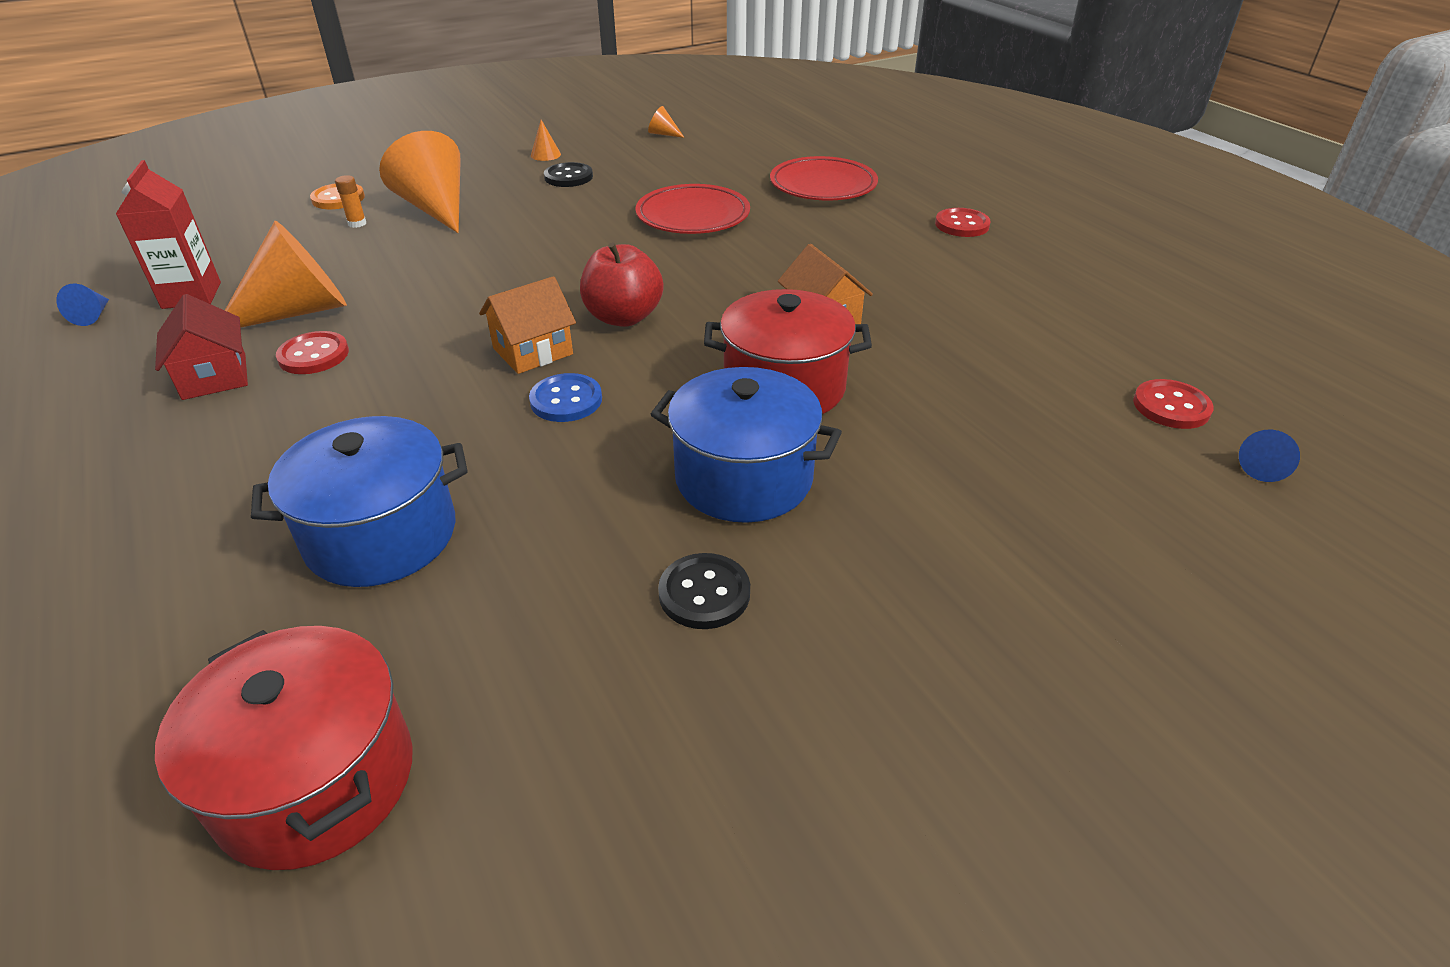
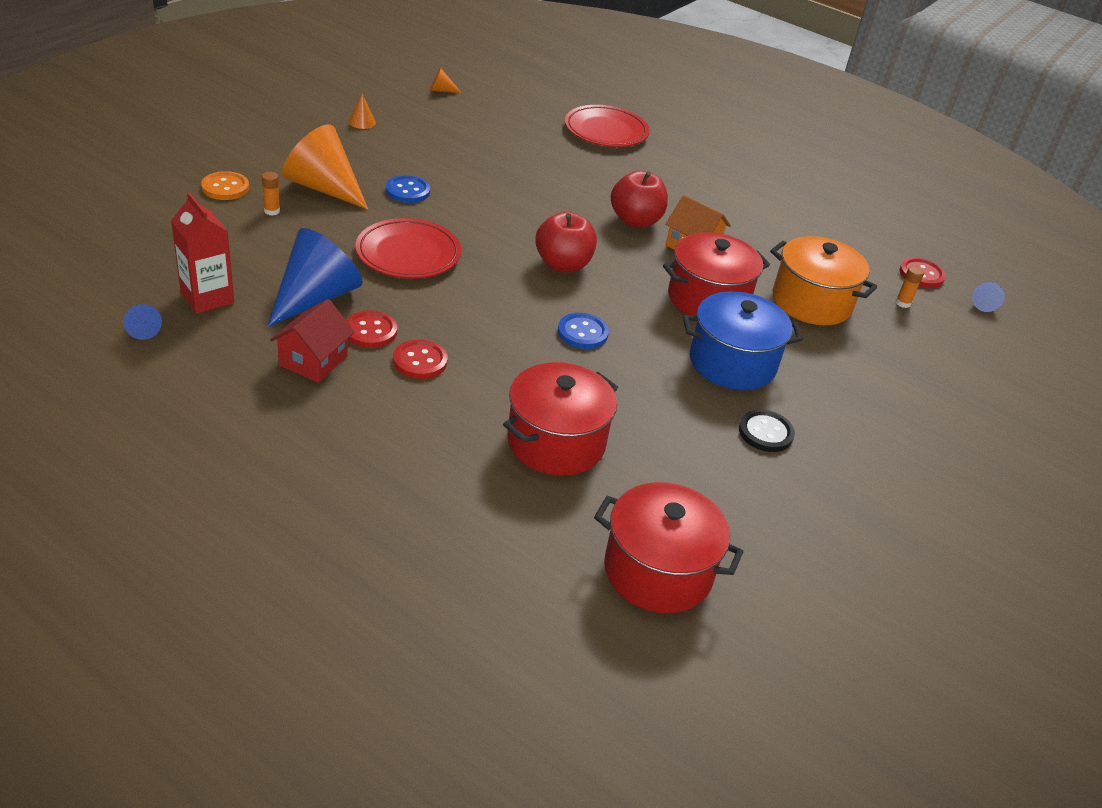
camera: 30 degrees left, 0 degrees up
(214, 376) = (313, 361): red house -> red house turned 75 degrees clockwise
(298, 311) = (315, 297): orange cone -> blue cone
(381, 535) = (556, 442): blue pot -> red pot
(522, 220) = (407, 191): none -> blue button
(533, 351) = (526, 301): orange house -> none
(568, 177) = (404, 143): black button -> none
(693, 216) = (535, 170): red plate -> red plate (408, 254)
(769, 281) = (635, 220): none -> red apple
(946, 416) = (811, 302): none -> orange pot
(962, 225) = (724, 156): red button -> red button (420, 361)
(1107, 442) = (903, 303): none -> orange glue stick

